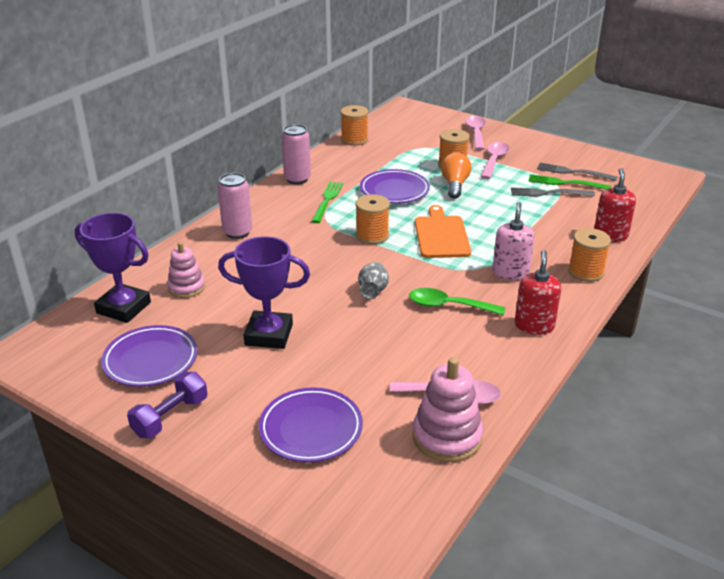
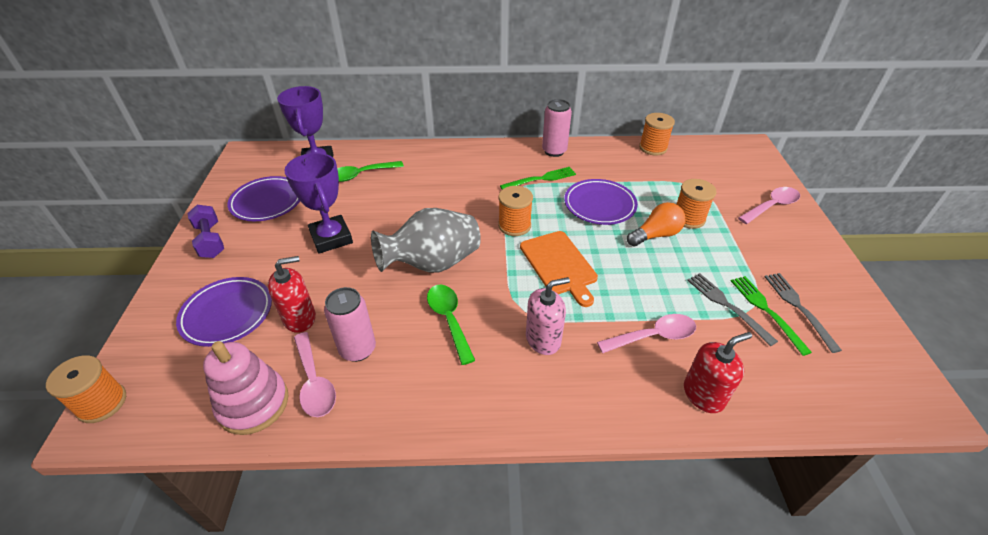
camera: 55 degrees right, 10 degrees up
(170, 417) = (210, 240): purple dumbbell -> purple dumbbell turned 60 degrees clockwise
(186, 287) = (361, 175): pink stacking toy -> green spoon
(237, 232) = (449, 161): pink can -> pink can (358, 349)
(373, 291) = (432, 264): grey vase -> grey vase, size x2.14
(441, 235) = (559, 265): orange cutting board -> orange cutting board turned 105 degrees clockwise
(494, 160) = (737, 240): pink spoon -> pink spoon (653, 336)
(534, 325) = (466, 397): red soap dispenser -> red soap dispenser (300, 318)
(586, 272) = (604, 401): orange spool -> orange spool (102, 403)

